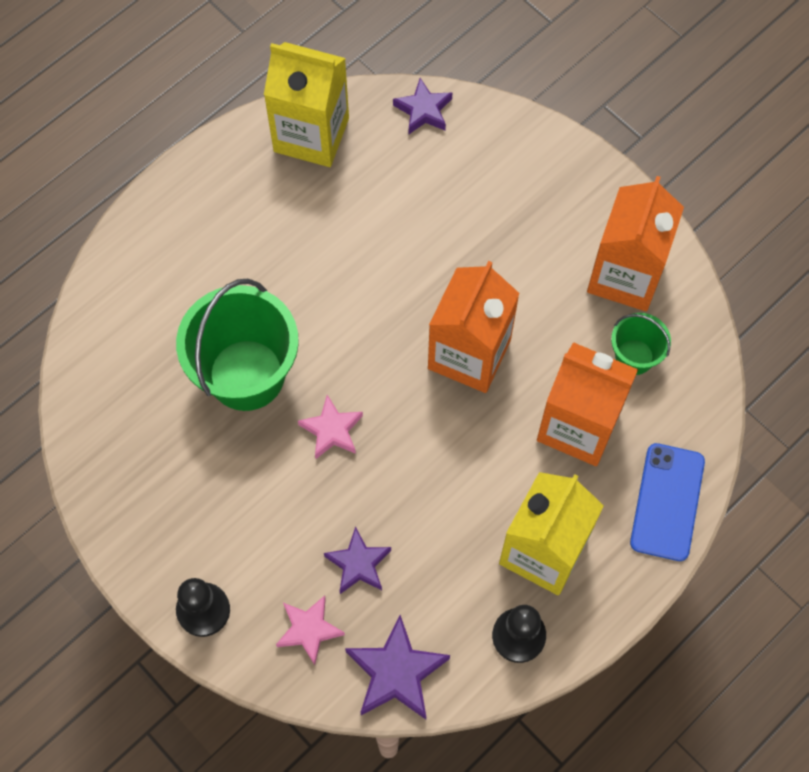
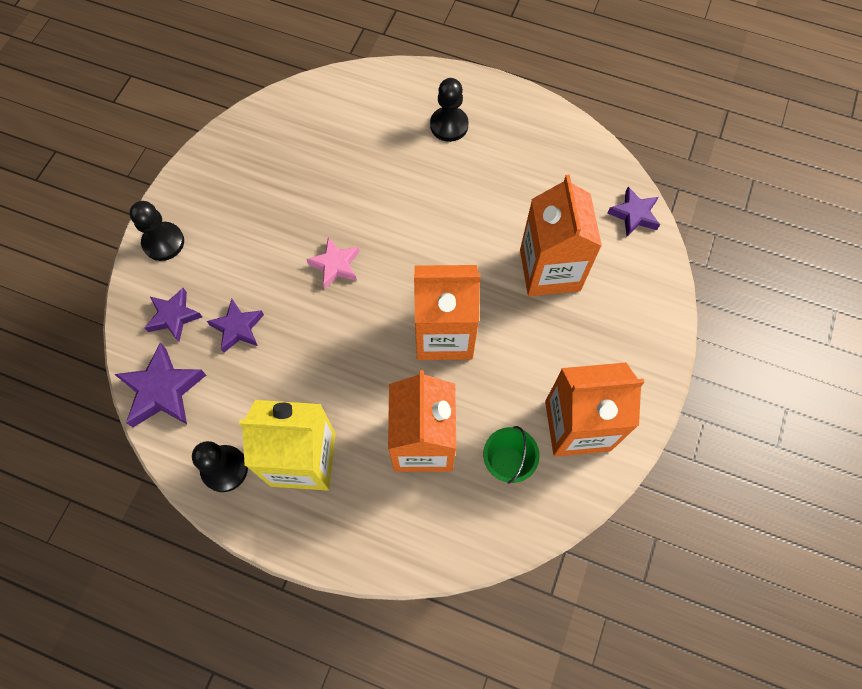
camera: 65 degrees right, 0 degrees up
(213, 236) = (449, 125): none -> black pawn
(246, 375) = (352, 192): green bucket -> none
(309, 630) = (174, 316): pink star -> purple star
(311, 135) = (566, 150): yellow carton -> none
(446, 220) = (550, 270): none -> orange carton
(667, 502) = (388, 543): blue phone -> none

